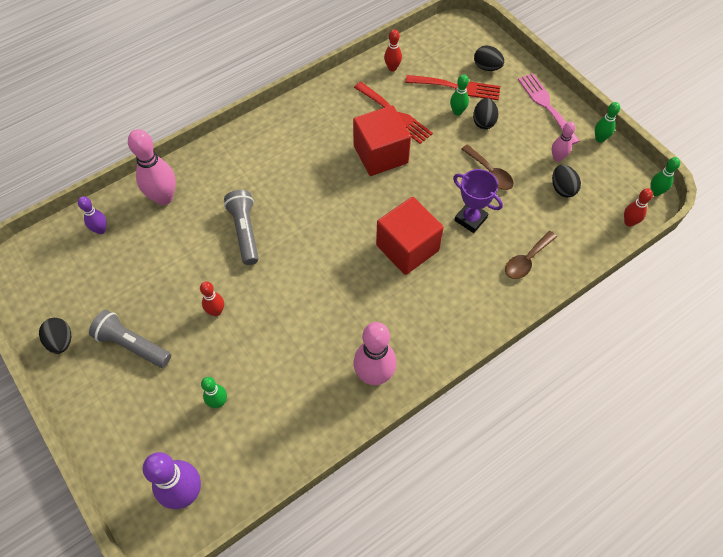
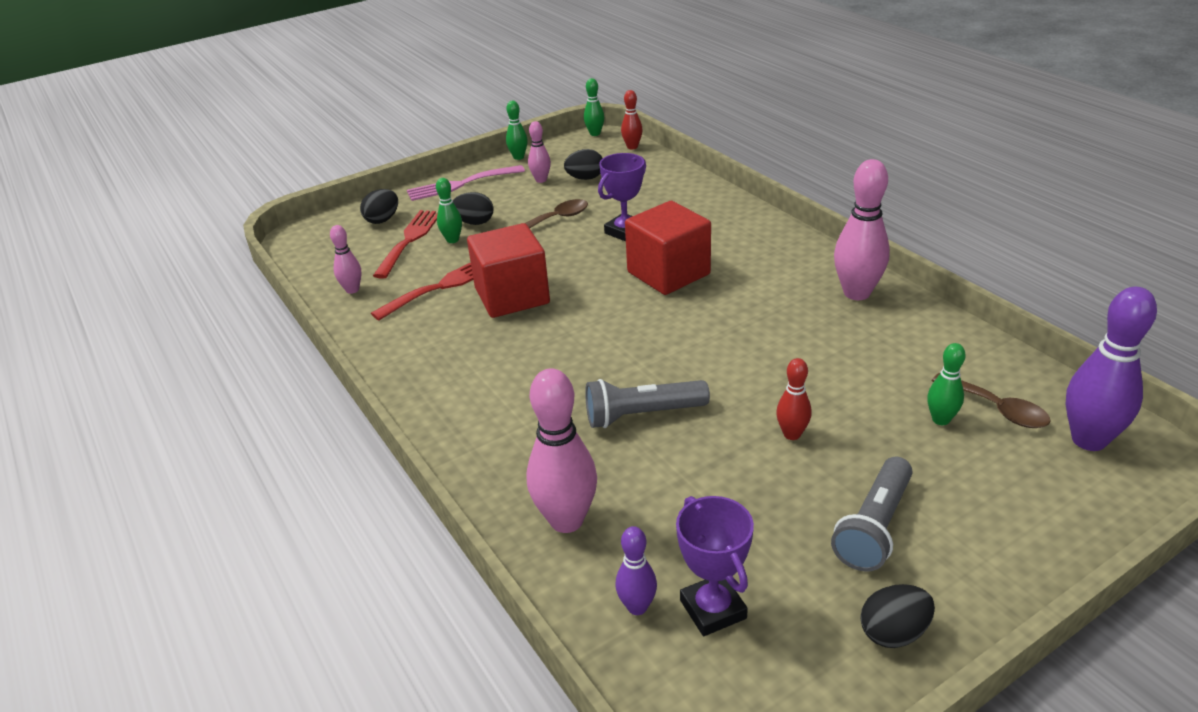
camera: 85 degrees left, 25 degrees down
(92, 262) = (713, 609): none -> purple trophy
(392, 68) = (352, 290): red bowling pin -> pink bowling pin
(526, 260) = (683, 199): brown spoon -> brown spoon (997, 409)

